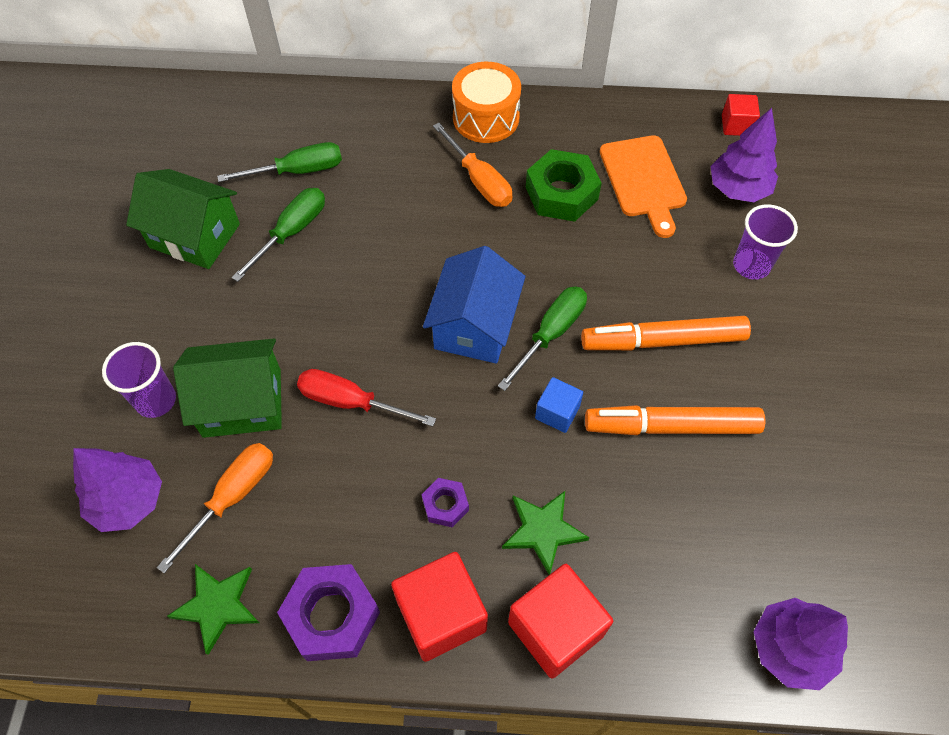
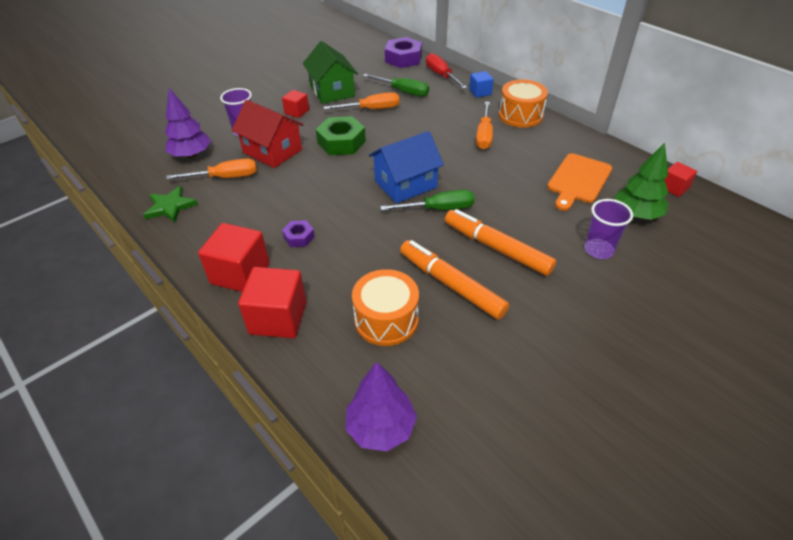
camera: 45 degrees right, 15 degrees down
(190, 309) = (297, 112): none -> red cube
(242, 402) = (272, 151): green house -> red house
(291, 232) = (371, 109): green screwdriver -> orange screwdriver
(331, 616) = (201, 240): purple nut -> purple nut (403, 58)
(351, 402) = (313, 177): red screwdriver -> red screwdriver (441, 75)
(543, 531) = (327, 278): green star -> none
(557, 412) = (398, 239): blue cube -> blue cube (480, 92)
(561, 193) = (522, 161): green nut -> green nut (341, 142)
(661, 526) = (386, 319): none -> orange drum
(738, 189) = (636, 214): purple tree -> green tree

